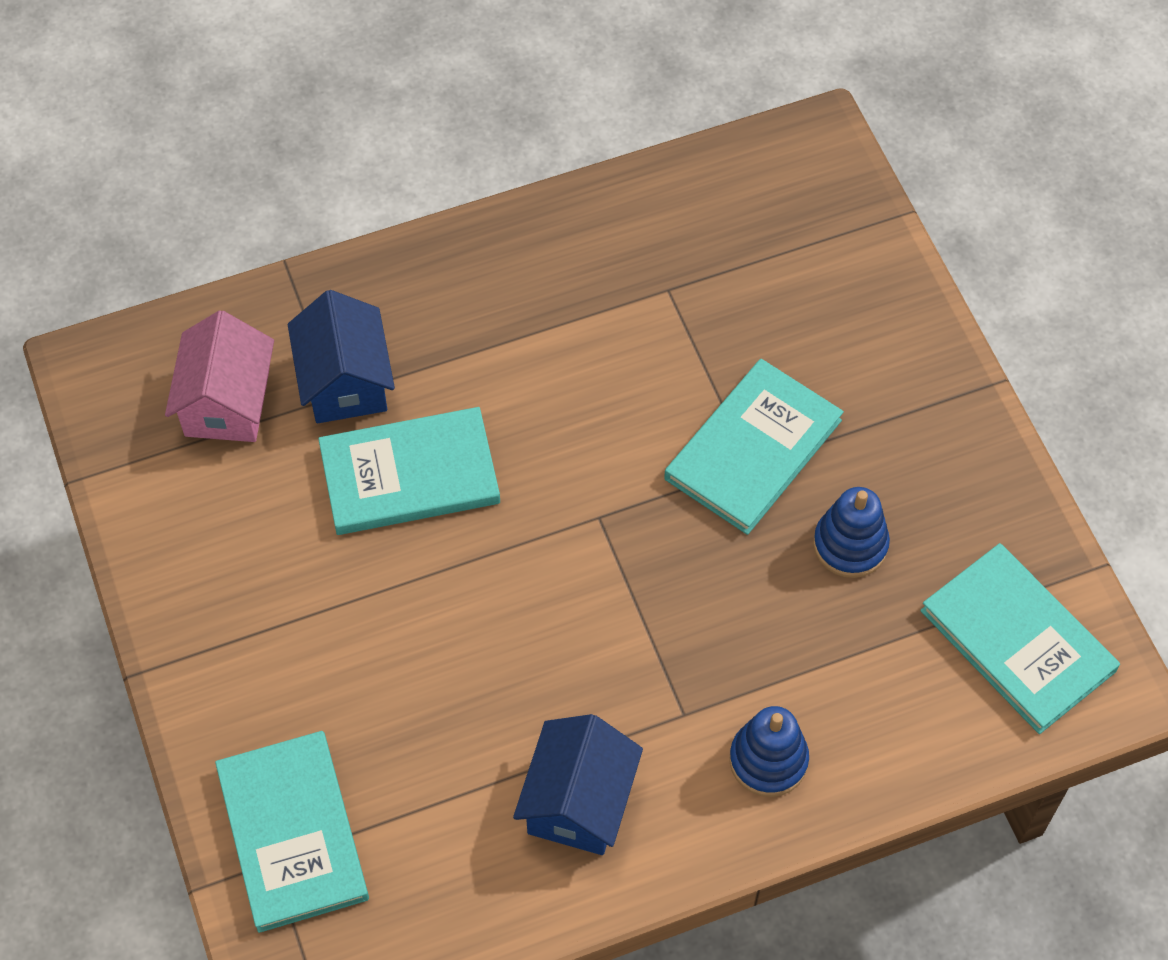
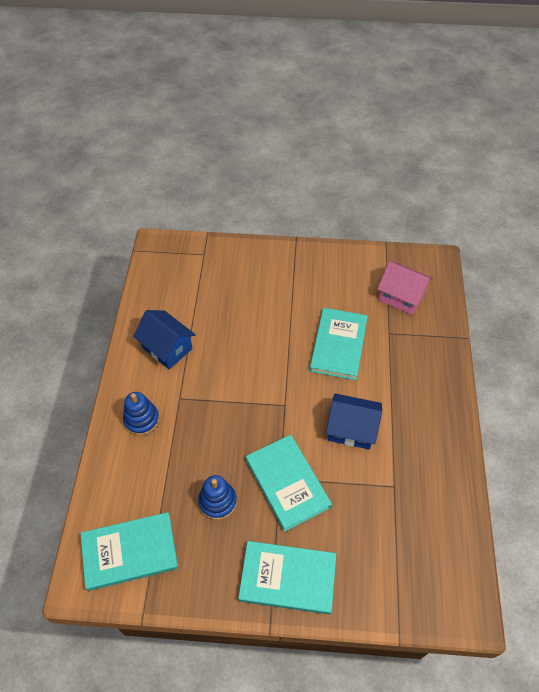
camera: 115 degrees right, 5 degrees down
(292, 833) = (210, 262): turquoise book -> turquoise book (287, 578)
(345, 382) = (395, 339): blue house -> blue house (351, 429)

